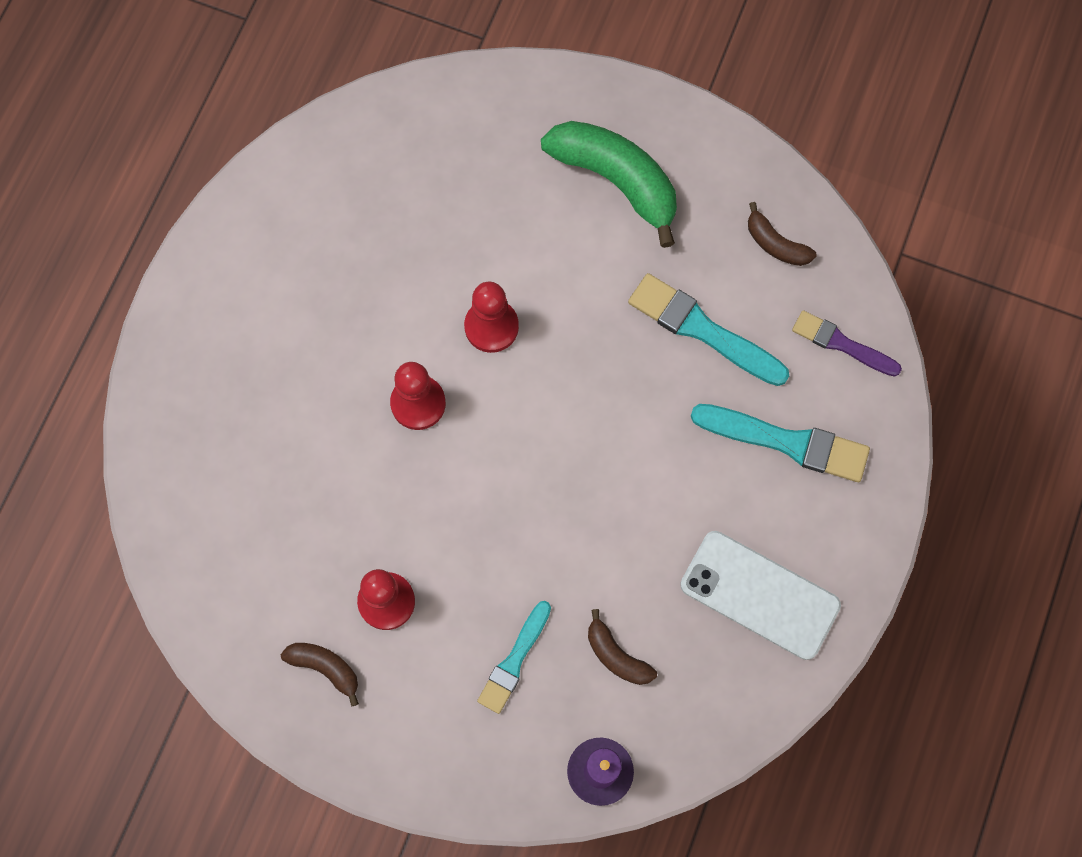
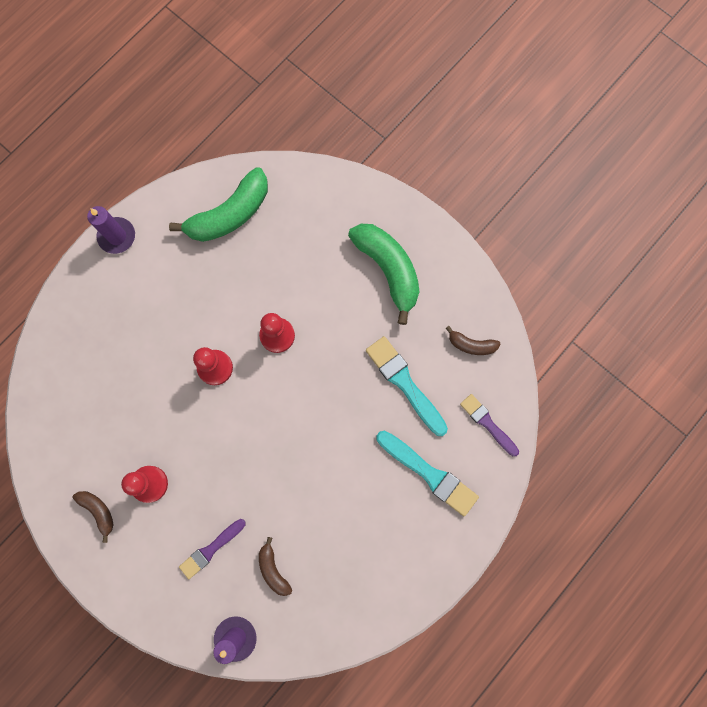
camera: 20 degrees right, 5 degrees up
(196, 267) = (117, 236): none -> purple candle
(353, 180) = (229, 214): none -> green banana
(514, 660) = (211, 549): turquoise brush -> purple brush
(759, 595) = (375, 564): white phone -> none
(775, 244) = (471, 345): brown banana -> brown banana turned 45 degrees counterclockwise

